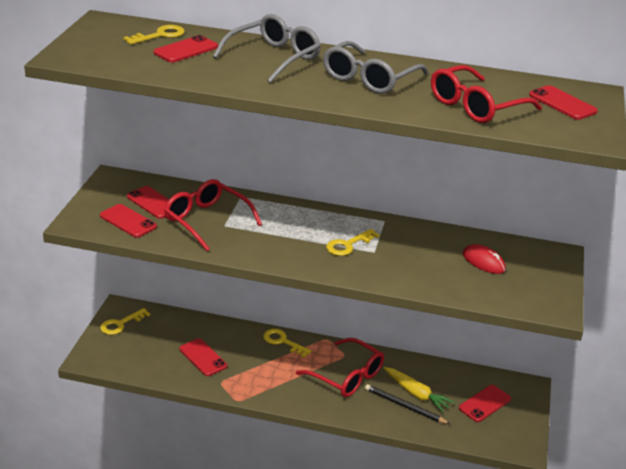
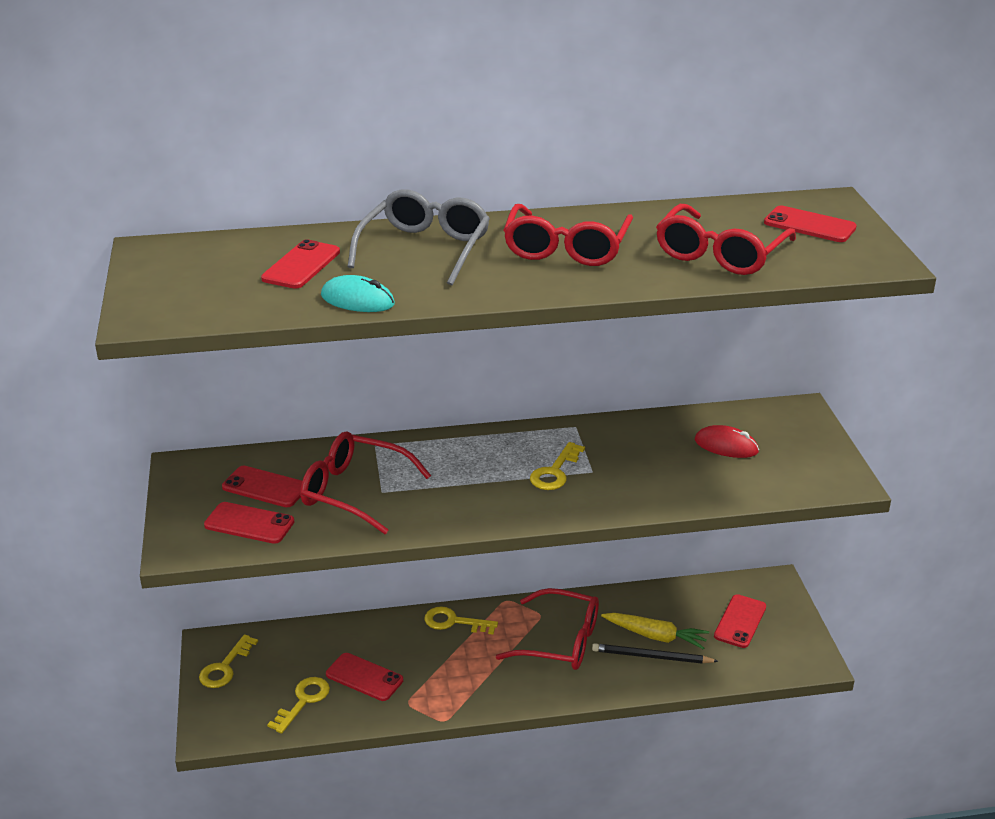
camera: 20 degrees left, 0 degrees up
(159, 35) = (247, 253): yellow key -> yellow key (303, 701)
(201, 77) = (357, 300): none -> turquoise mouse
(369, 79) = (566, 248): grey glasses -> red glasses

